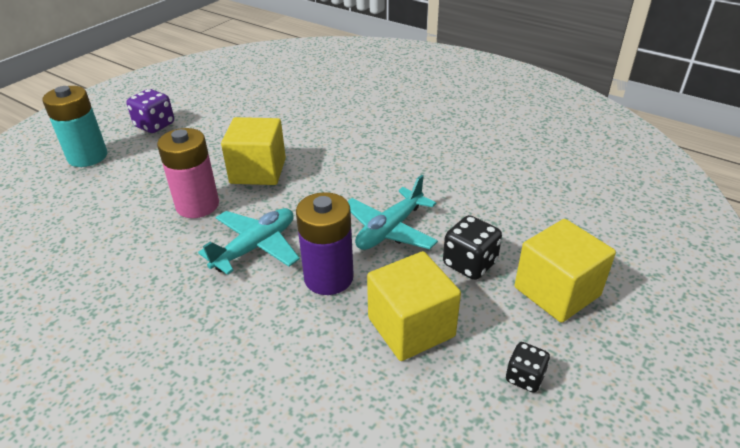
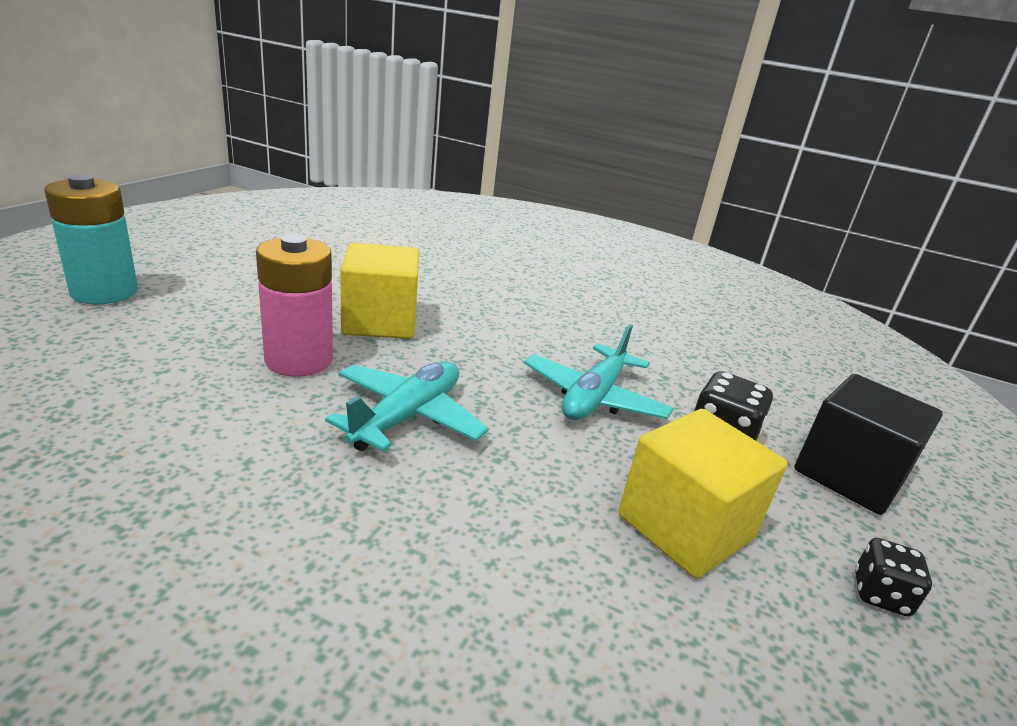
camera: 15 degrees left, 10 degrees down
(155, 125) = (209, 261): purple dice -> none
(328, 278) = (534, 459): purple battery -> none
(557, 291) = (849, 475): yellow cube -> black cube

